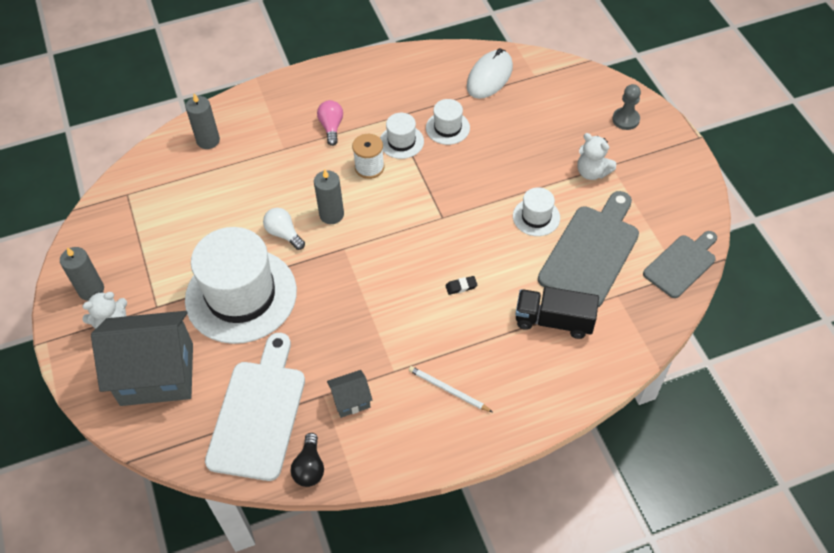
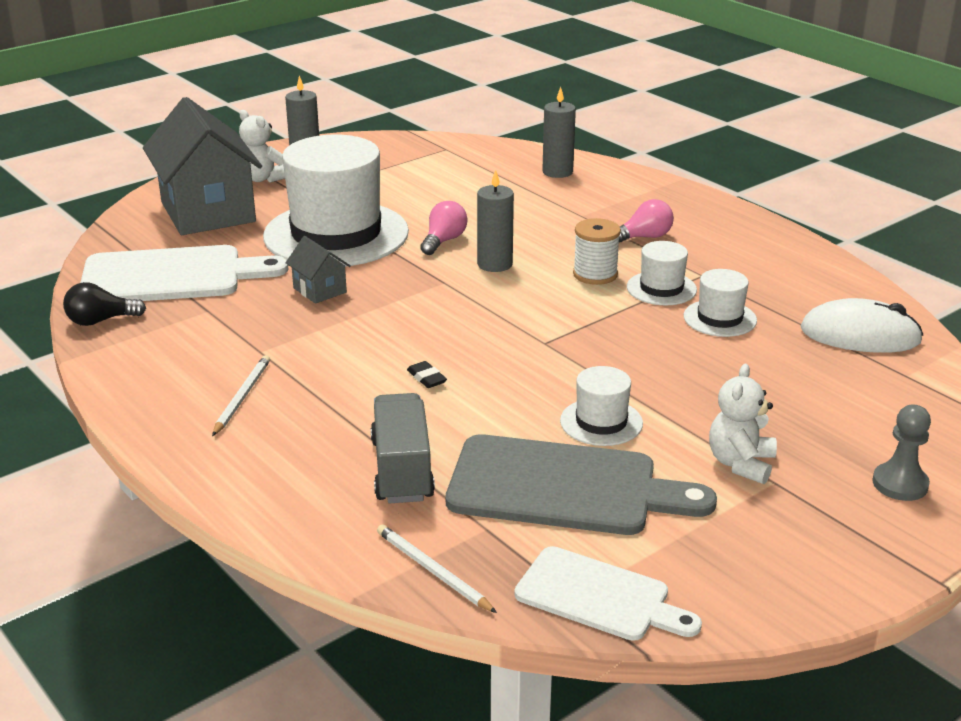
camera: 70 degrees right, 25 degrees down
(284, 234) = (443, 241): white light bulb -> pink light bulb
(351, 400) = (205, 330): grey house -> grey house (320, 290)
(554, 321) = (402, 470): black truck -> grey truck
(646, 327) = (432, 571): none -> white pencil
(681, 264) = (599, 596): grey cutting board -> white cutting board

